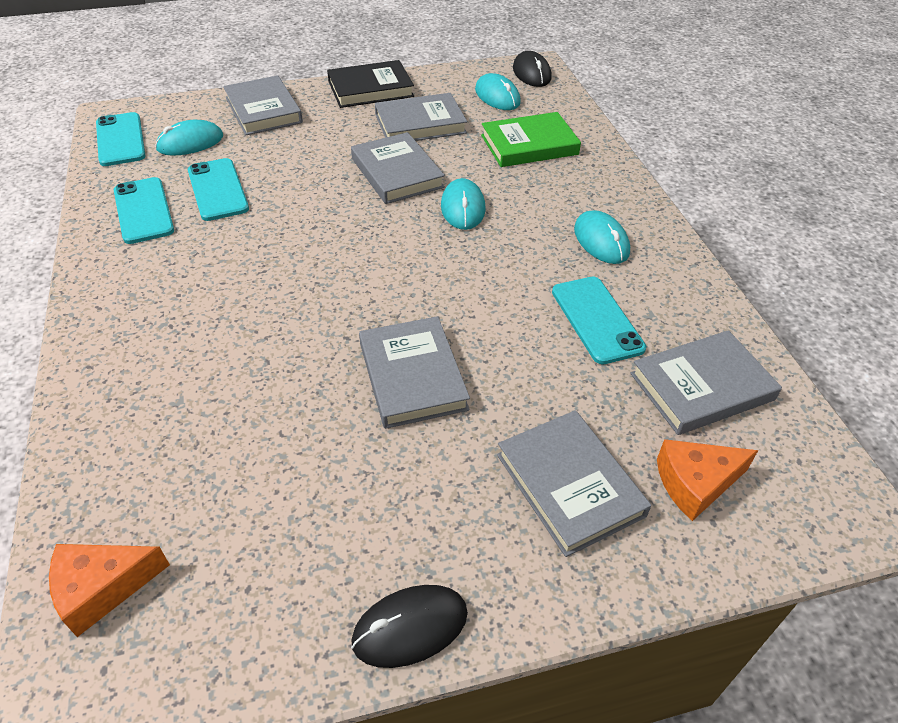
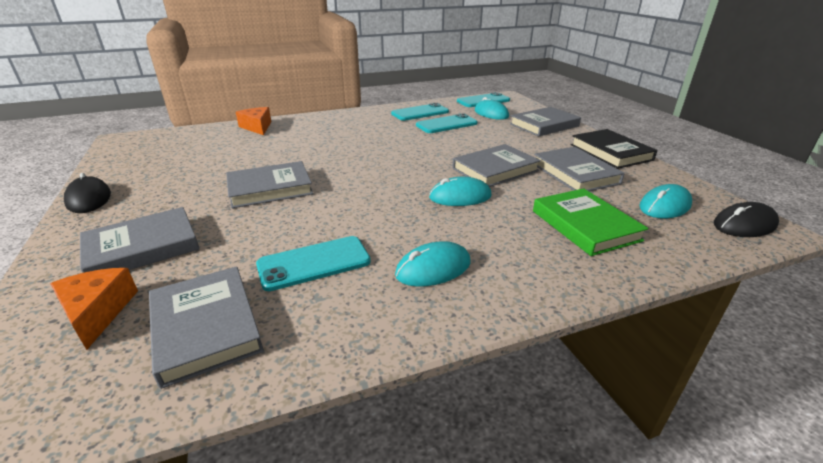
camera: 85 degrees right, 15 degrees down
(102, 588) = (172, 137): orange cheese -> orange cheese (257, 127)

